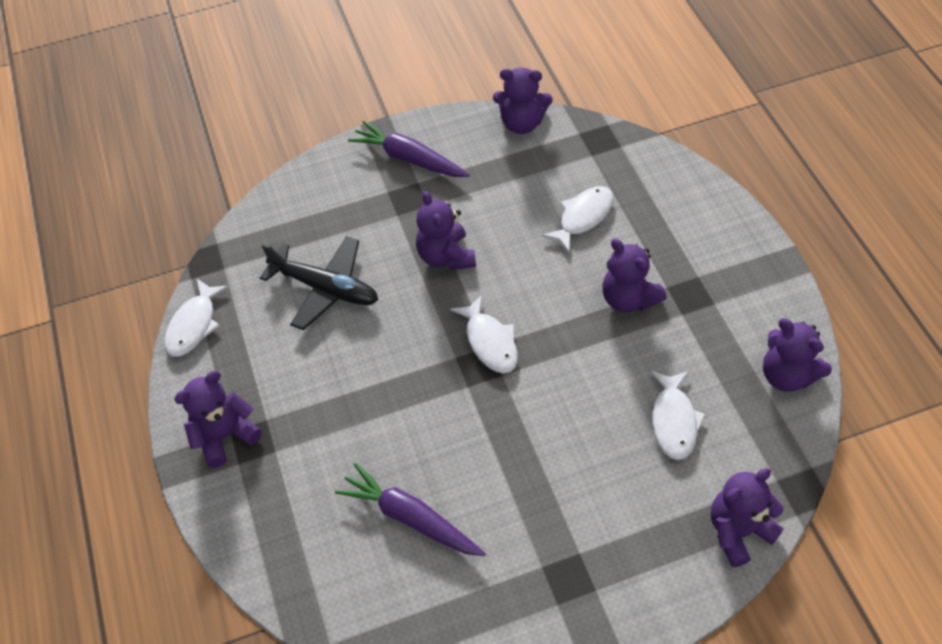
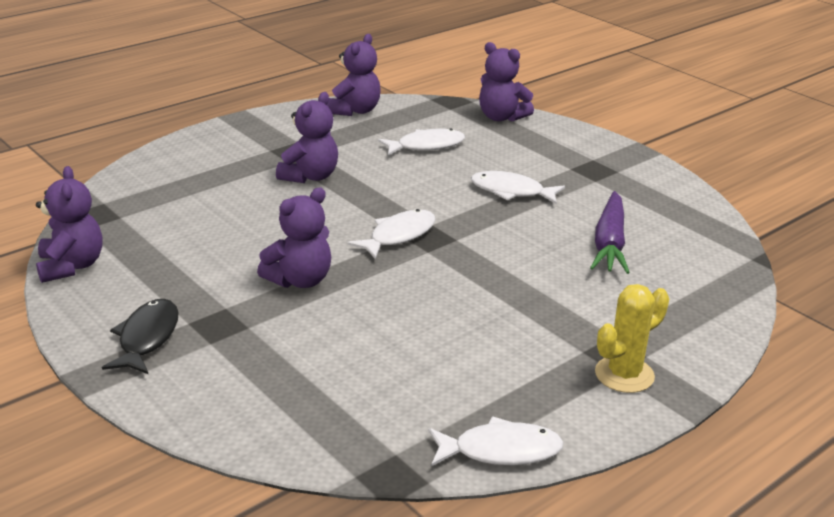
camera: 115 degrees left, 25 degrees down
(225, 436) = (624, 375): purple teddy bear -> yellow cactus
(325, 288) = (385, 354): black plane -> none
(409, 158) = (147, 338): purple carrot -> black fish
(583, 217) = (214, 210): white fish -> white fish (511, 191)

